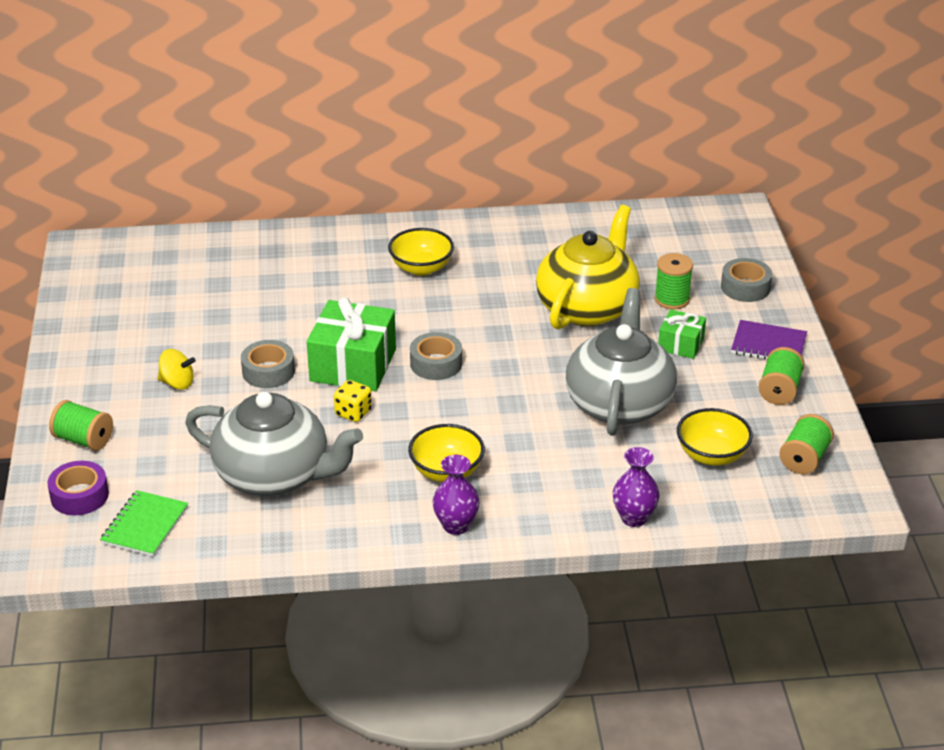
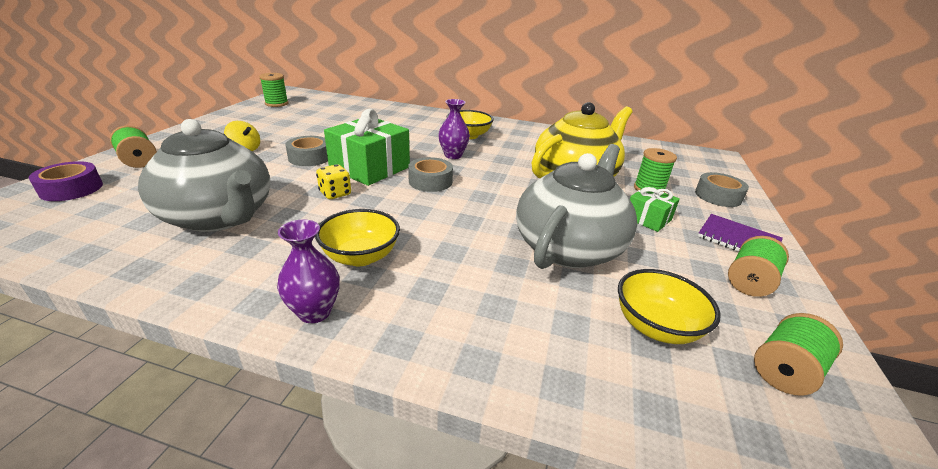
camera: 20 degrees right, 5 degrees down
(98, 283) = (276, 103): none -> green spool
(145, 525) = (70, 222): green notebook -> none
(634, 518) = (525, 376): purple vase -> purple vase (453, 155)

